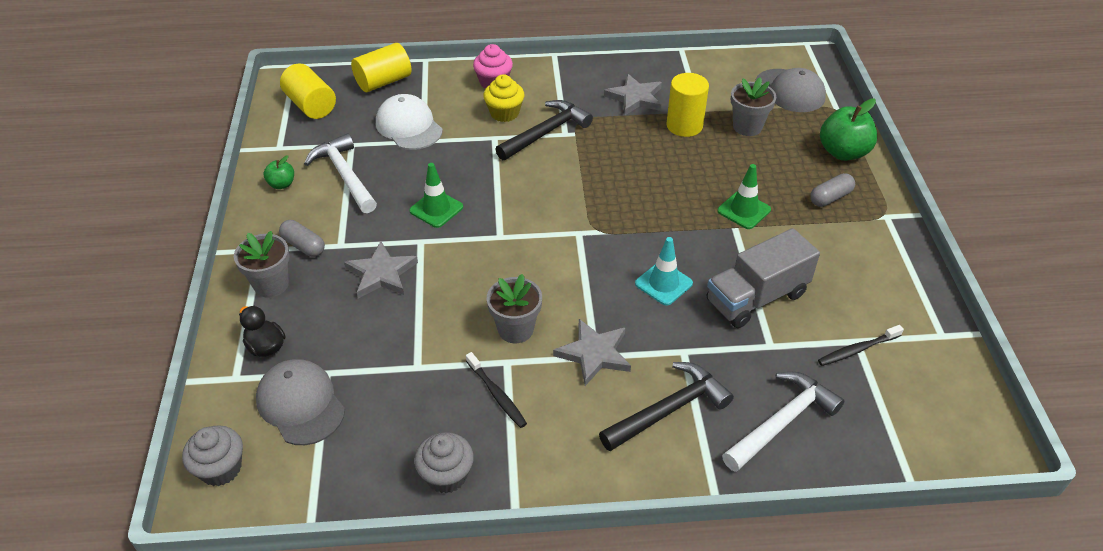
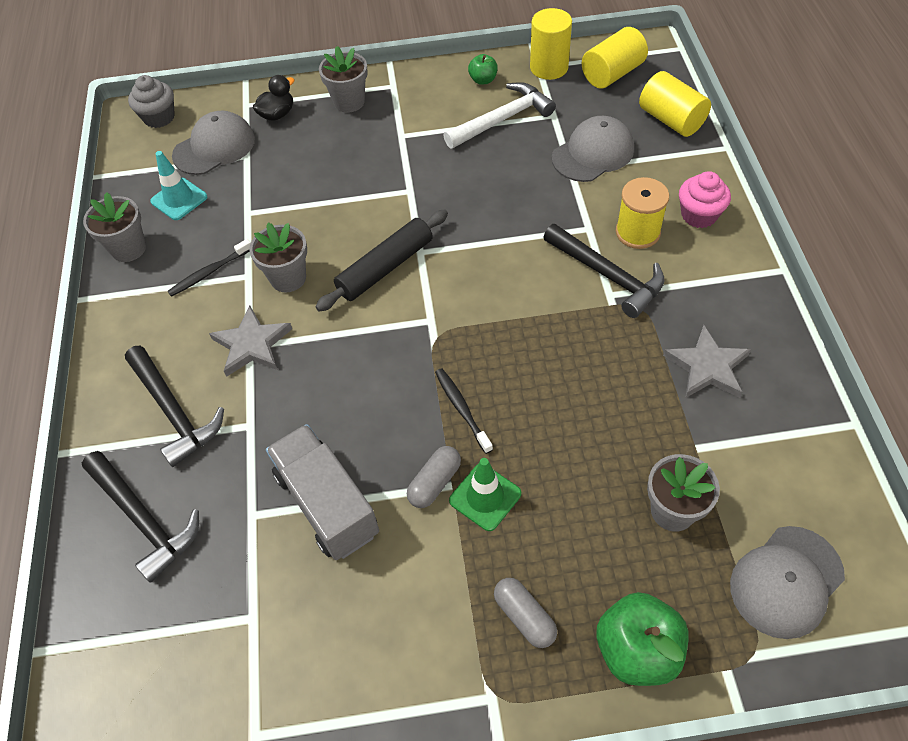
camera: 90 degrees right, 10 degrees up
(303, 246) = (399, 111): grey capsule -> grey capsule (434, 482)
(381, 274) = (363, 170): grey star -> none
(409, 126) = (593, 153): white cap -> grey cap
(436, 209) = (458, 195): green traffic cone -> none
(446, 475) = (128, 248): grey cupcake -> grey flower pot
(504, 113) = (637, 232): yellow cupcake -> yellow spool
(515, 259) = (385, 268): none -> black rolling pin
(663, 283) = (350, 405): turquoise traffic cone -> turquoise traffic cone (179, 199)
(684, 126) = (656, 427): yellow cylinder -> yellow cylinder (549, 67)
(782, 422) = (143, 519): white hammer -> black hammer
(857, 350) = (237, 616): black toothbrush -> black toothbrush (462, 409)

